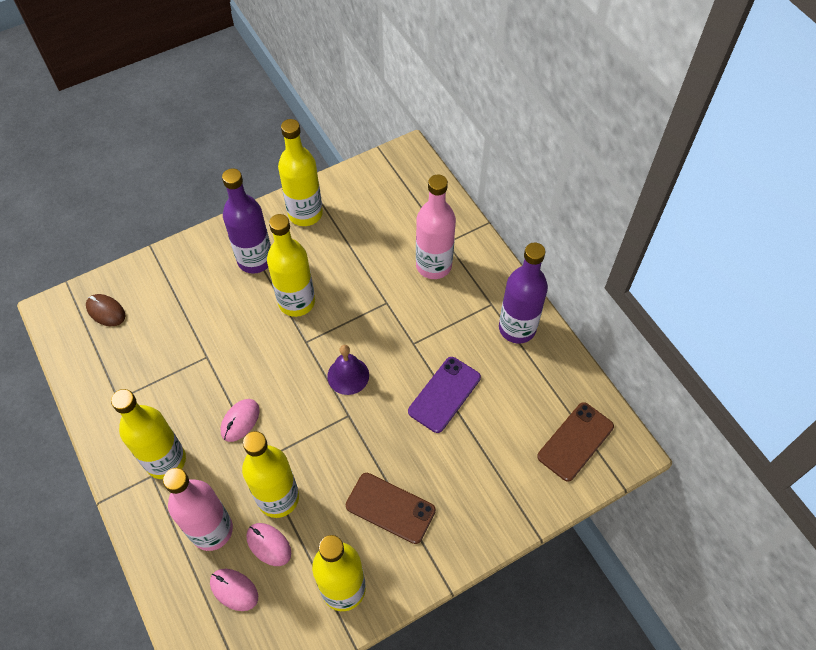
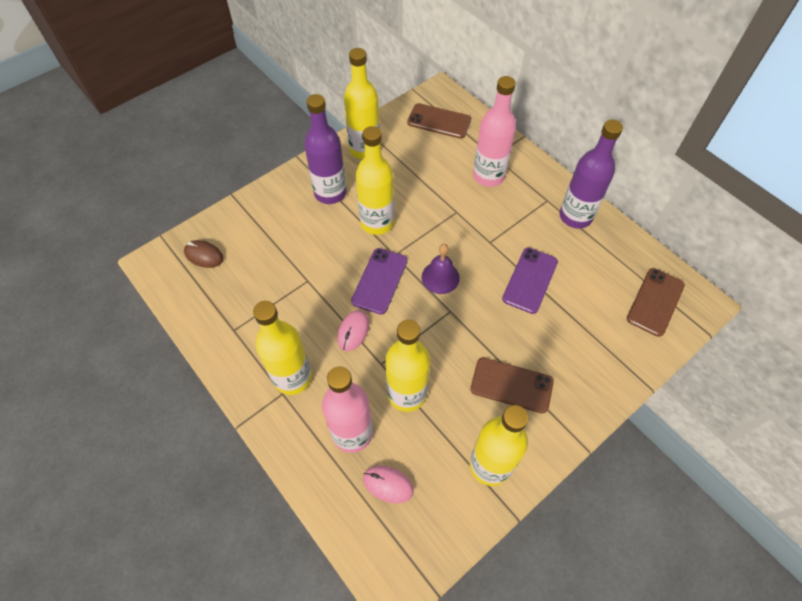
camera: 10 degrees left, 0 degrees up
(268, 545) = (409, 437): pink mouse -> none
(282, 369) = (380, 281): none -> purple phone
(397, 191) = (439, 121): none -> brown phone

